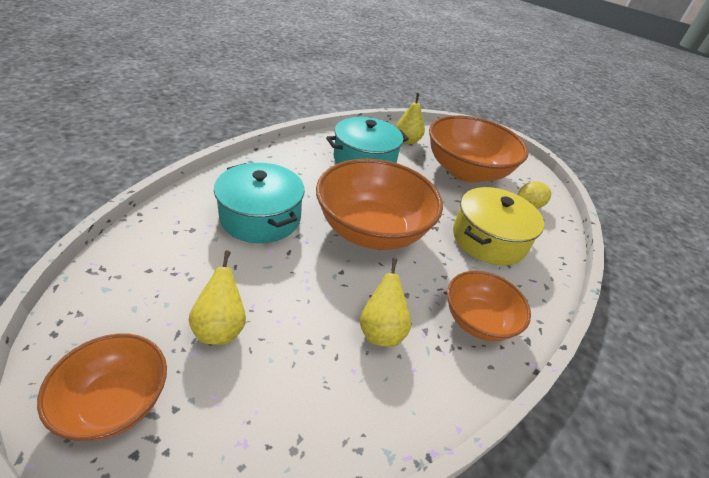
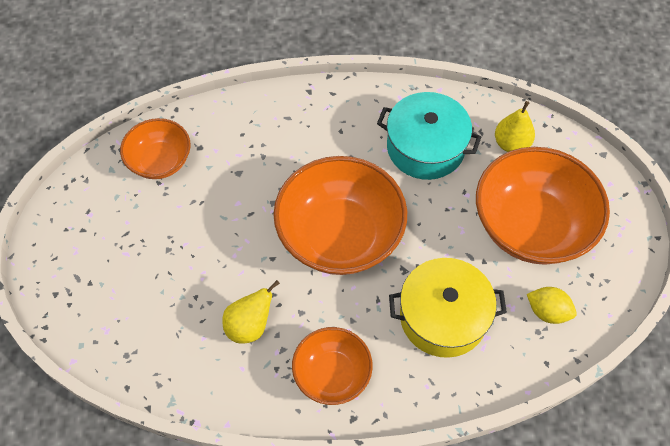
camera: 50 degrees right, 20 degrees up
(116, 402) = (66, 256): orange bowl -> orange bowl (160, 161)
(221, 328) = (152, 247): yellow pear -> none
(260, 217) = (259, 165): turquoise pot -> none

